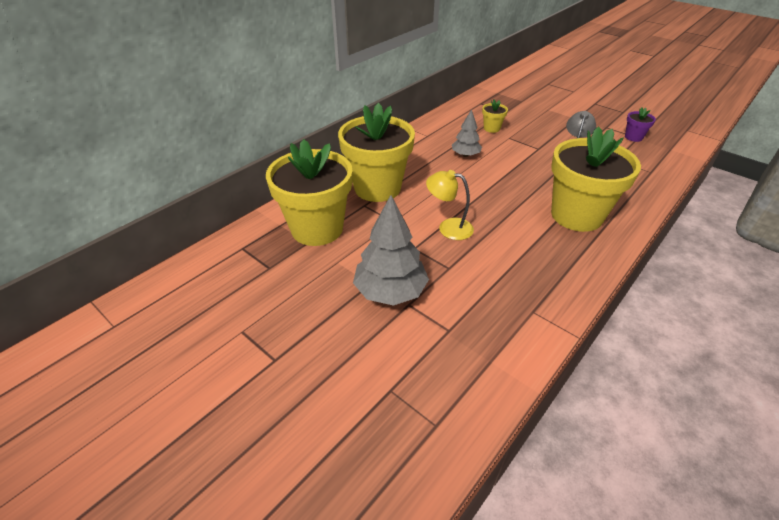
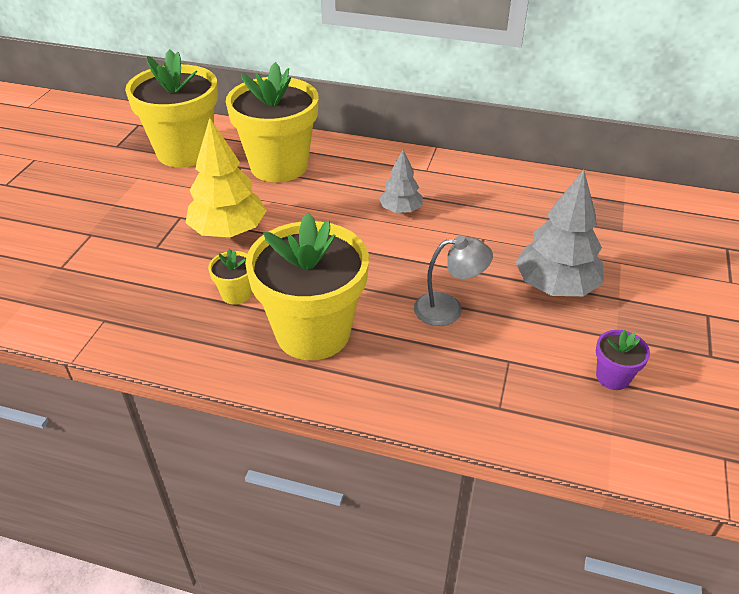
camera: 65 degrees right, 0 degrees up
(390, 291) = (106, 219): grey tree -> grey tree (555, 286)
(448, 227) = (229, 231): yellow lamp -> yellow tree
(491, 128) = (496, 217): yellow flower pot -> yellow flower pot (236, 294)

